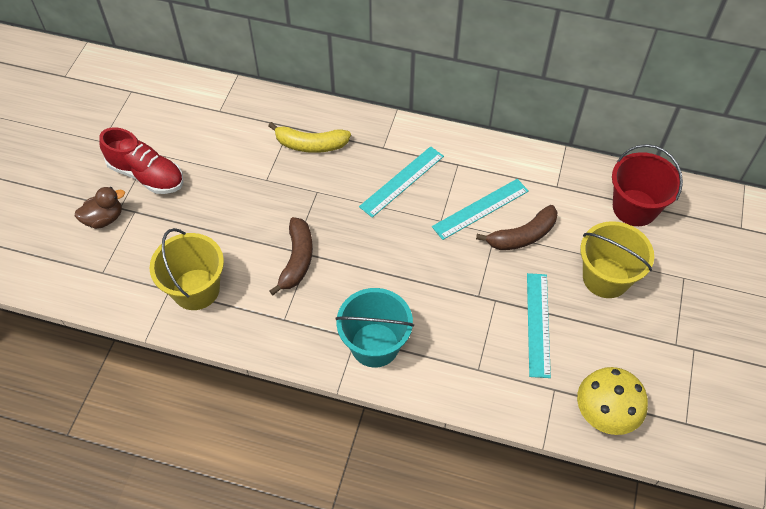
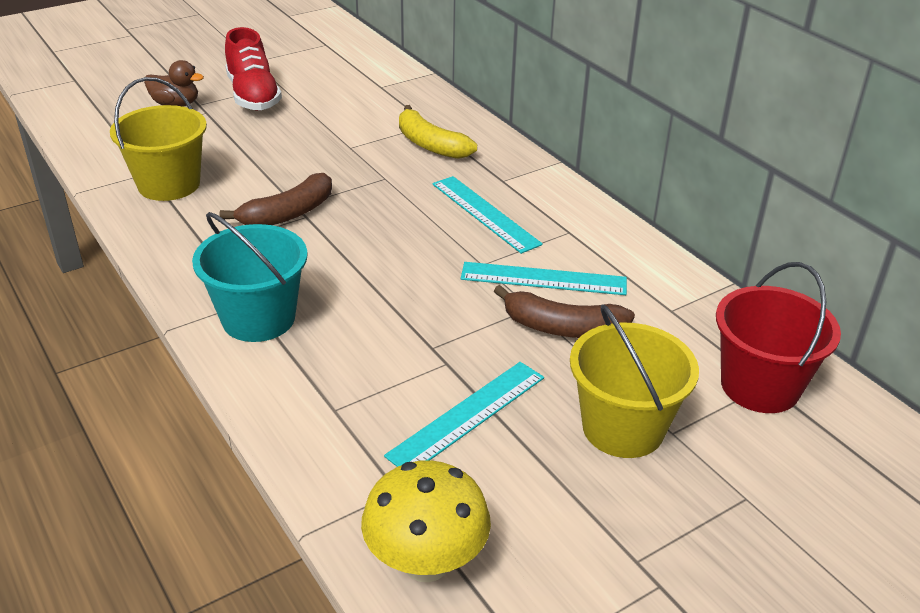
camera: 40 degrees right, 20 degrees down
(402, 181) = (485, 213): turquoise ruler -> turquoise ruler turned 60 degrees clockwise

